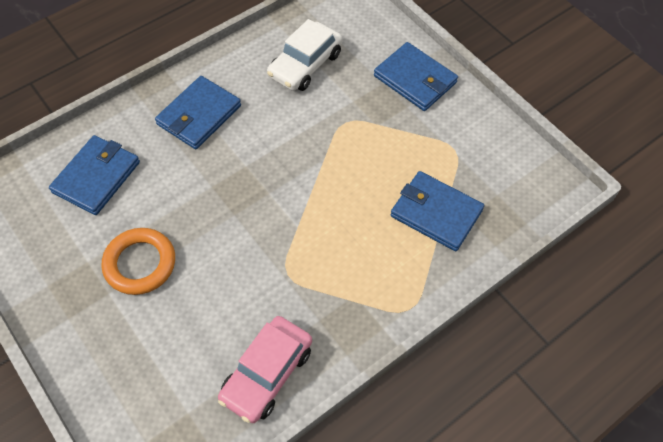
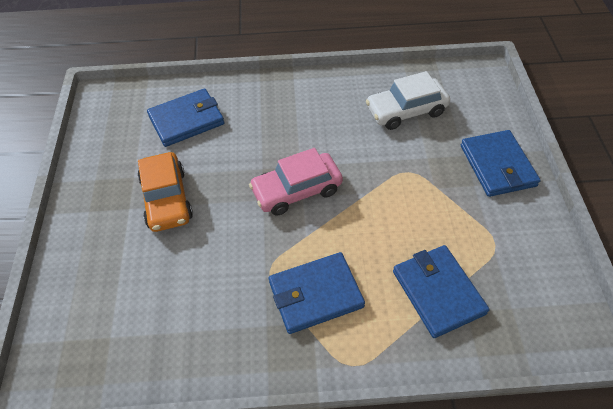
camera: 35 degrees right, 5 degrees down
(140, 264) = (167, 199): orange ring -> orange car
(199, 115) = (293, 110): blue wallet -> blue wallet (315, 294)
(267, 374) = (191, 345): pink car -> pink car (297, 190)

